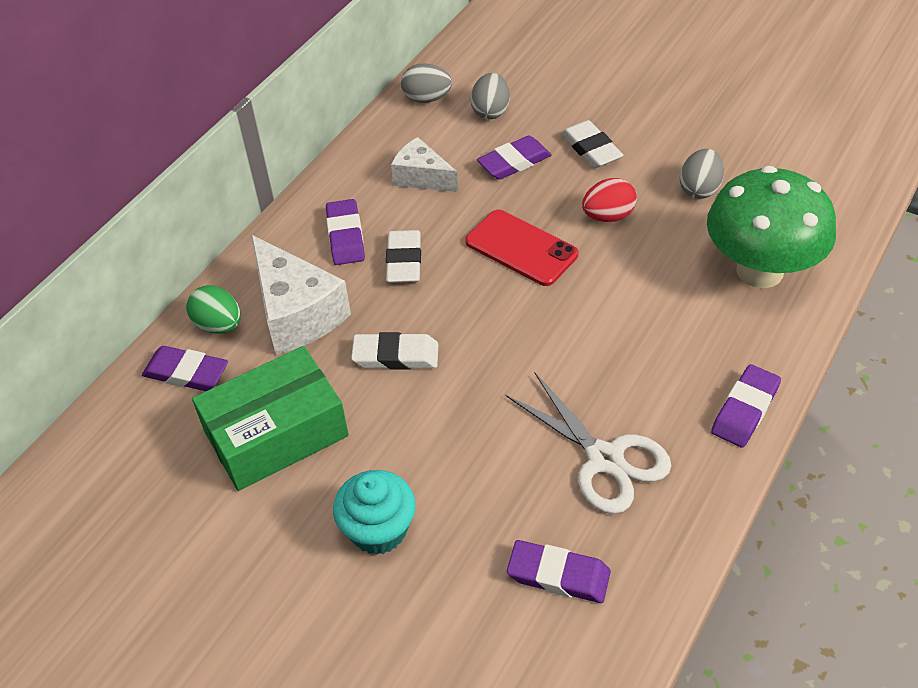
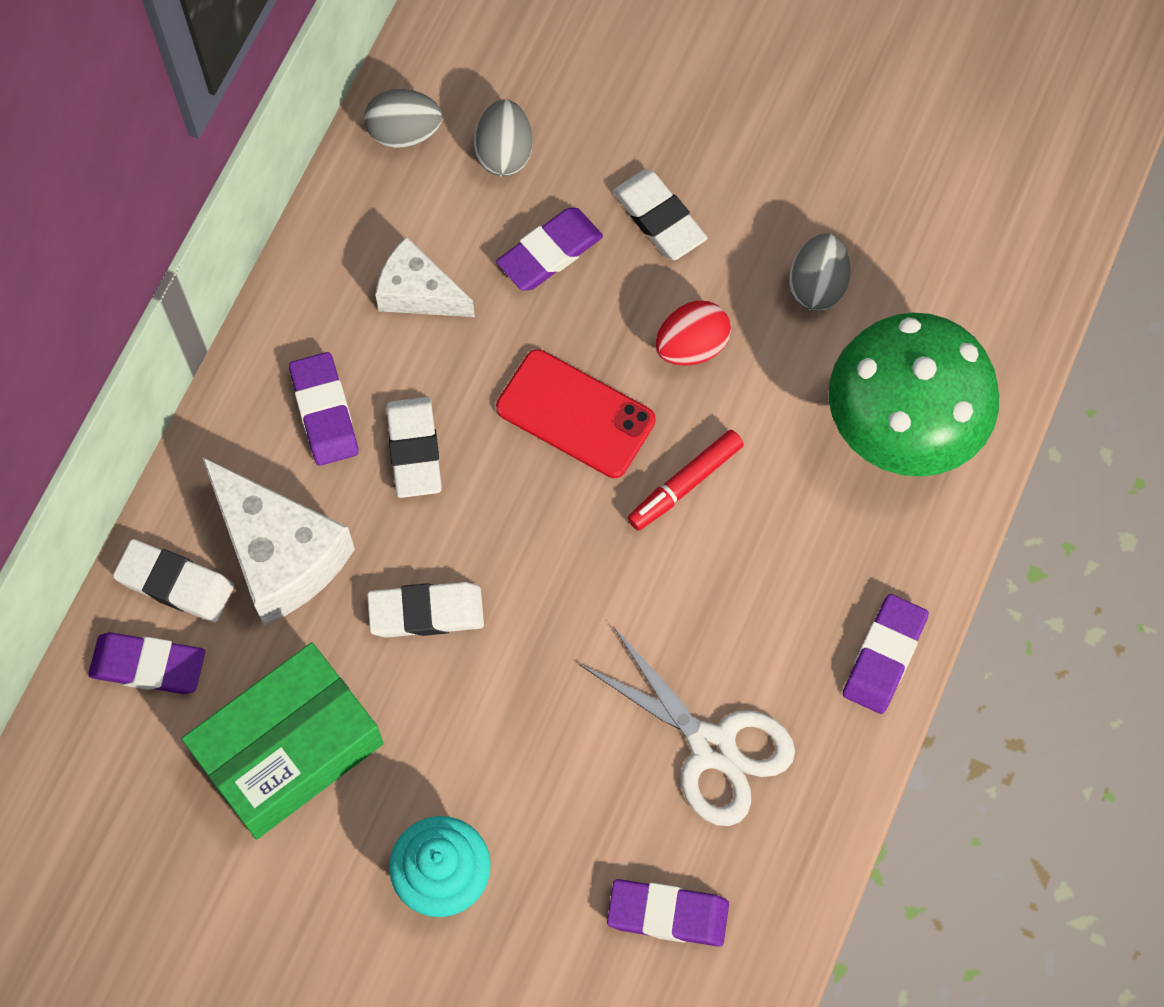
camera: 10 degrees left, 20 degrees up
(218, 325) = (175, 583): green egg -> white eraser
(597, 293) = (685, 484): none -> red marker

